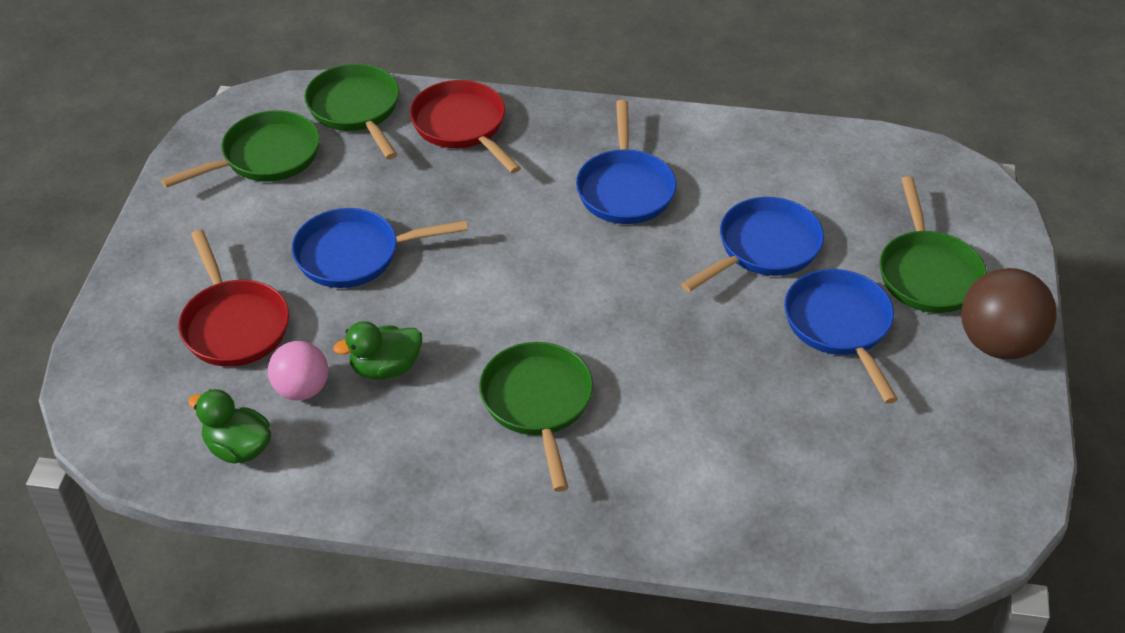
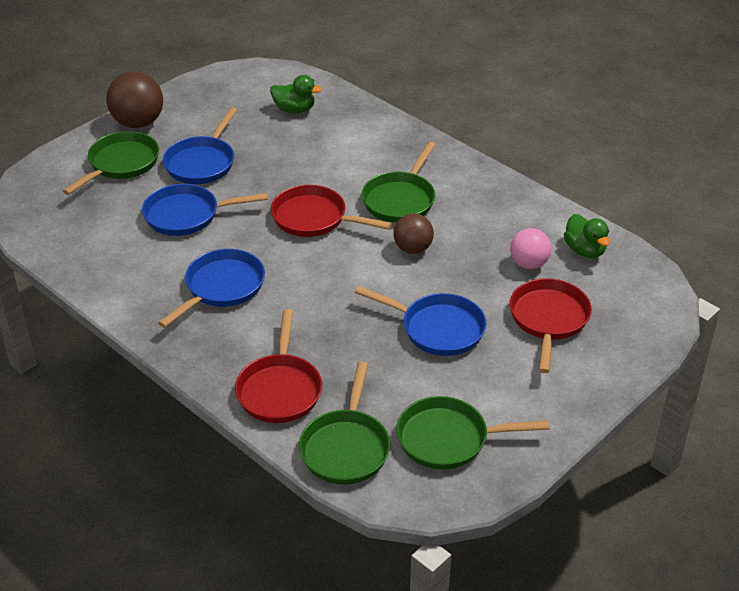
camera: 145 degrees left, 5 degrees down
(385, 368) = (470, 253): green duck -> green duck (294, 109)
(461, 338) = (413, 248): none -> brown ball
(617, 319) = (314, 218): none -> red pan

